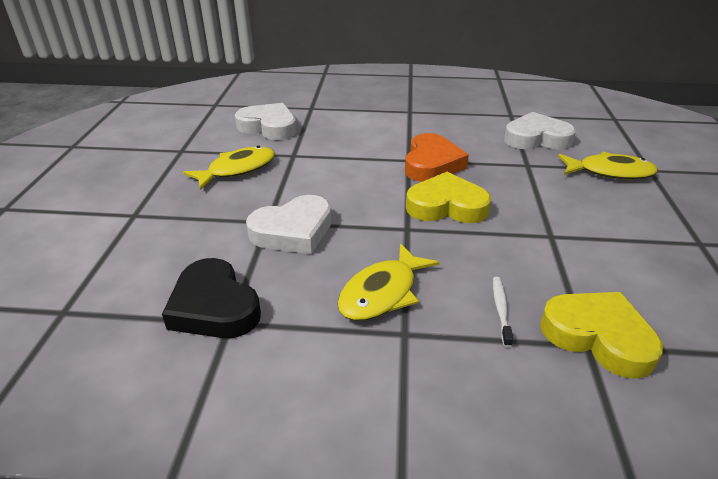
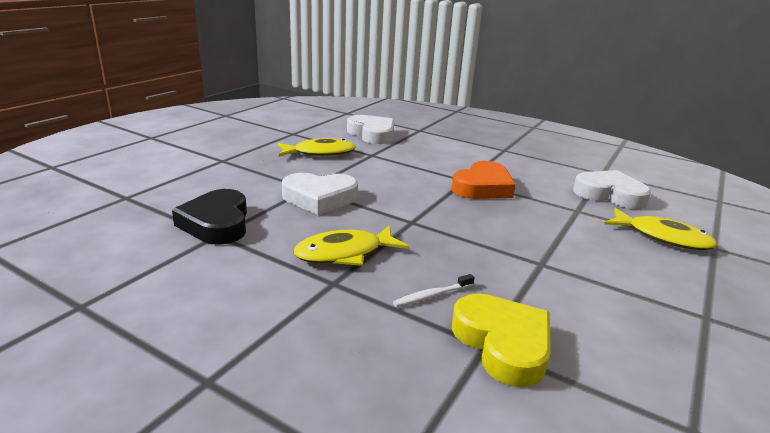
camera: 25 degrees right, 10 degrees down
(446, 206) = (463, 217): yellow heart -> none
(501, 309) = (432, 295): white toothbrush -> white toothbrush turned 150 degrees counterclockwise

